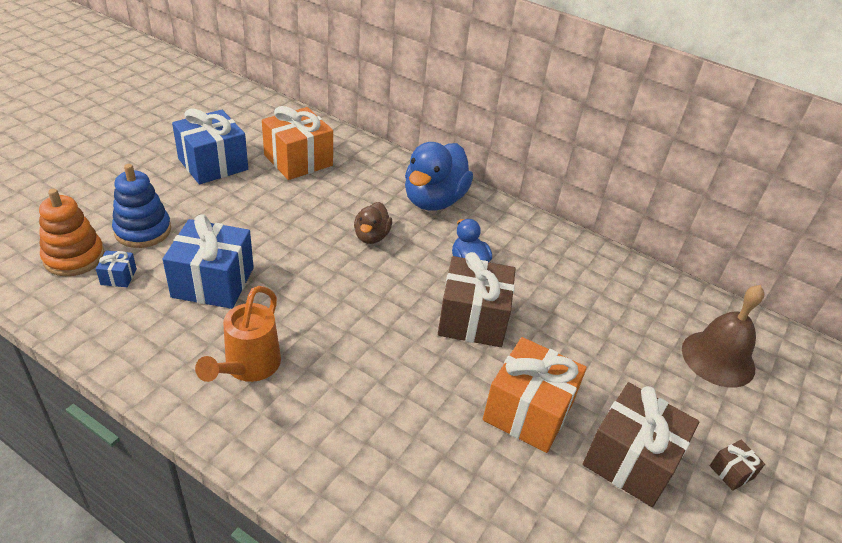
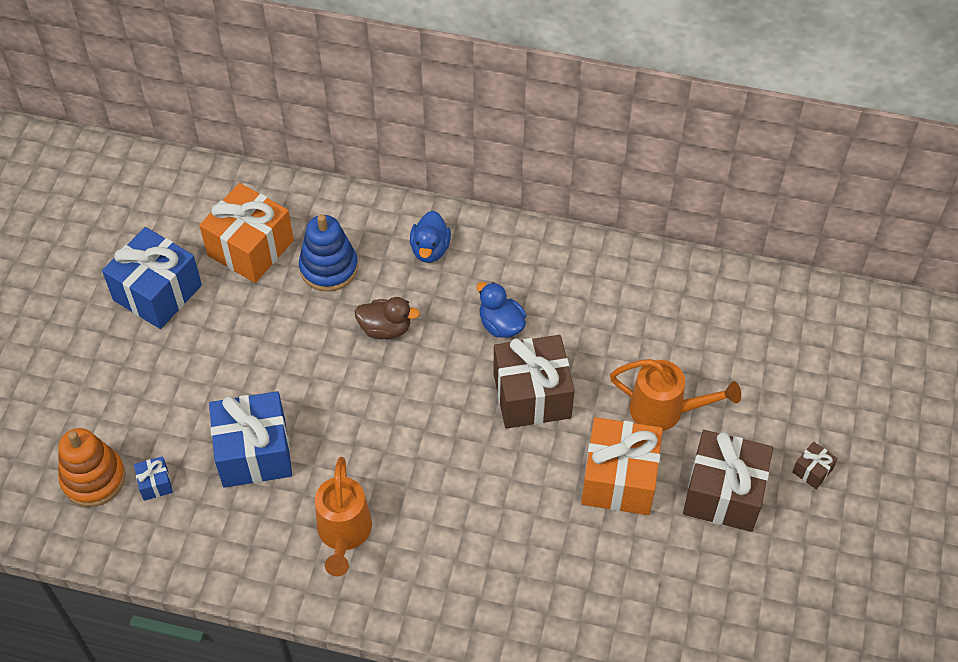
camera: 15 degrees left, 15 degrees up
(143, 230) = (141, 417): blue stacking toy -> blue stacking toy (329, 268)
(371, 236) = (385, 329): brown duck -> brown duck turned 75 degrees counterclockwise
(434, 200) = (430, 249): blue duck -> blue duck, size x0.54
(592, 370) = (664, 410): none -> orange watering can
(718, 358) = (779, 350): brown bell -> none

